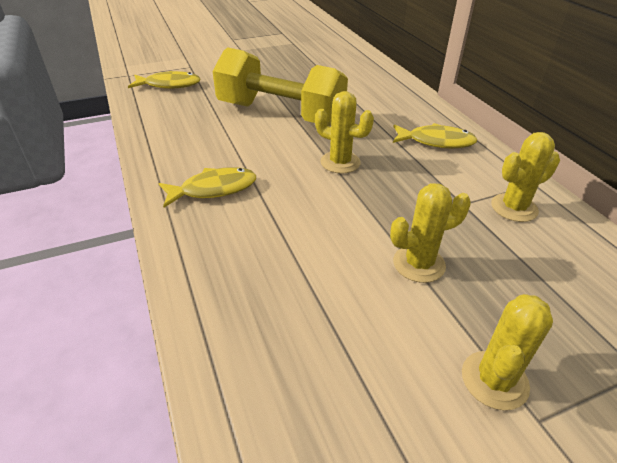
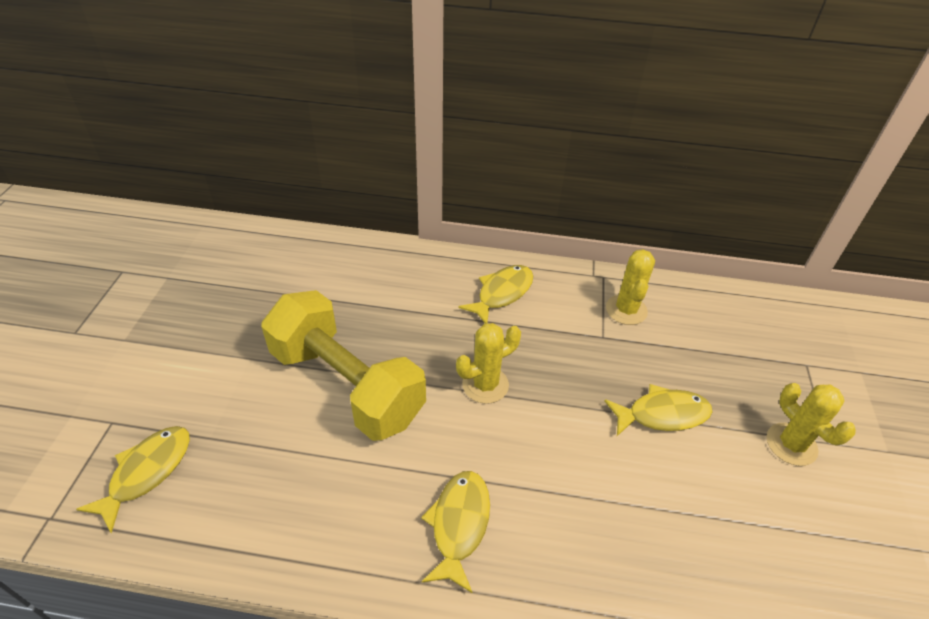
camera: 60 degrees left, 5 degrees up
(280, 114) = (347, 385): yellow dumbbell -> yellow dumbbell turned 75 degrees clockwise
(419, 264) = (662, 414): yellow cactus -> yellow fish

